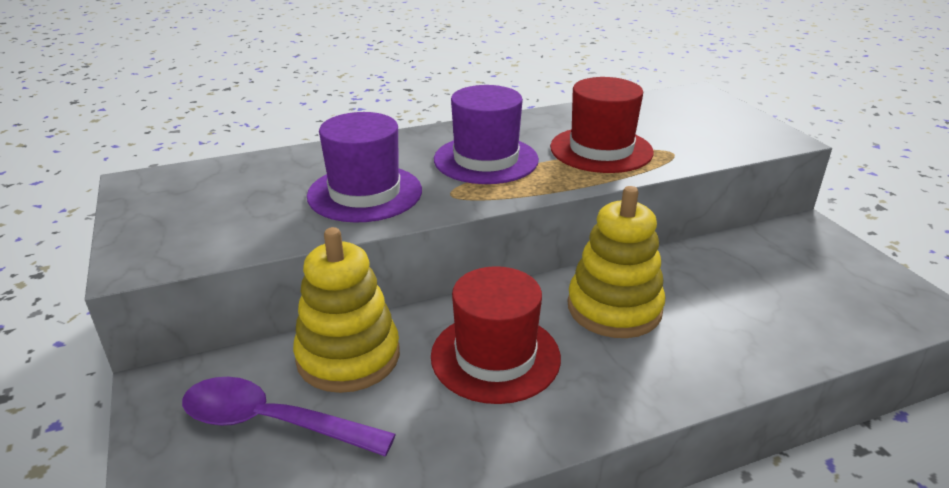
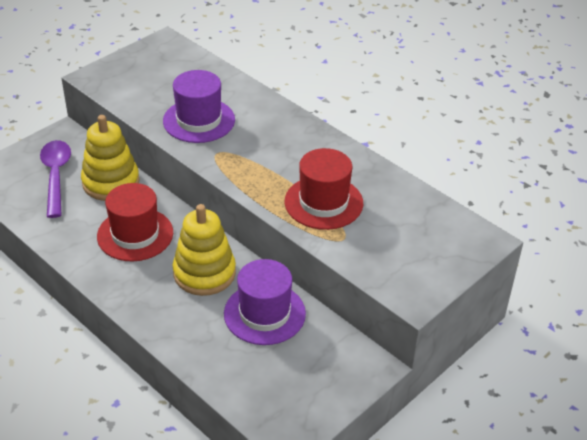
camera: 65 degrees right, 10 degrees up
(486, 160) = (272, 154): purple hat -> purple hat (264, 313)

